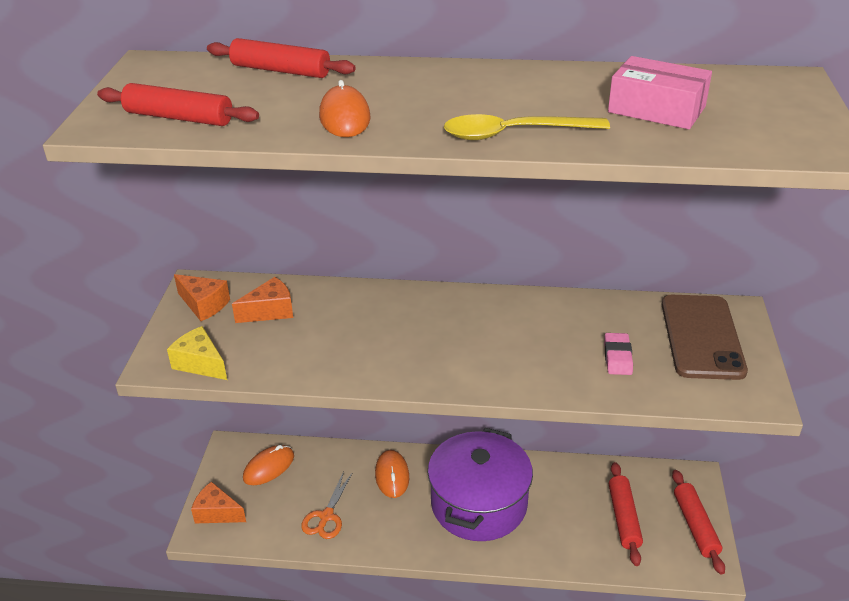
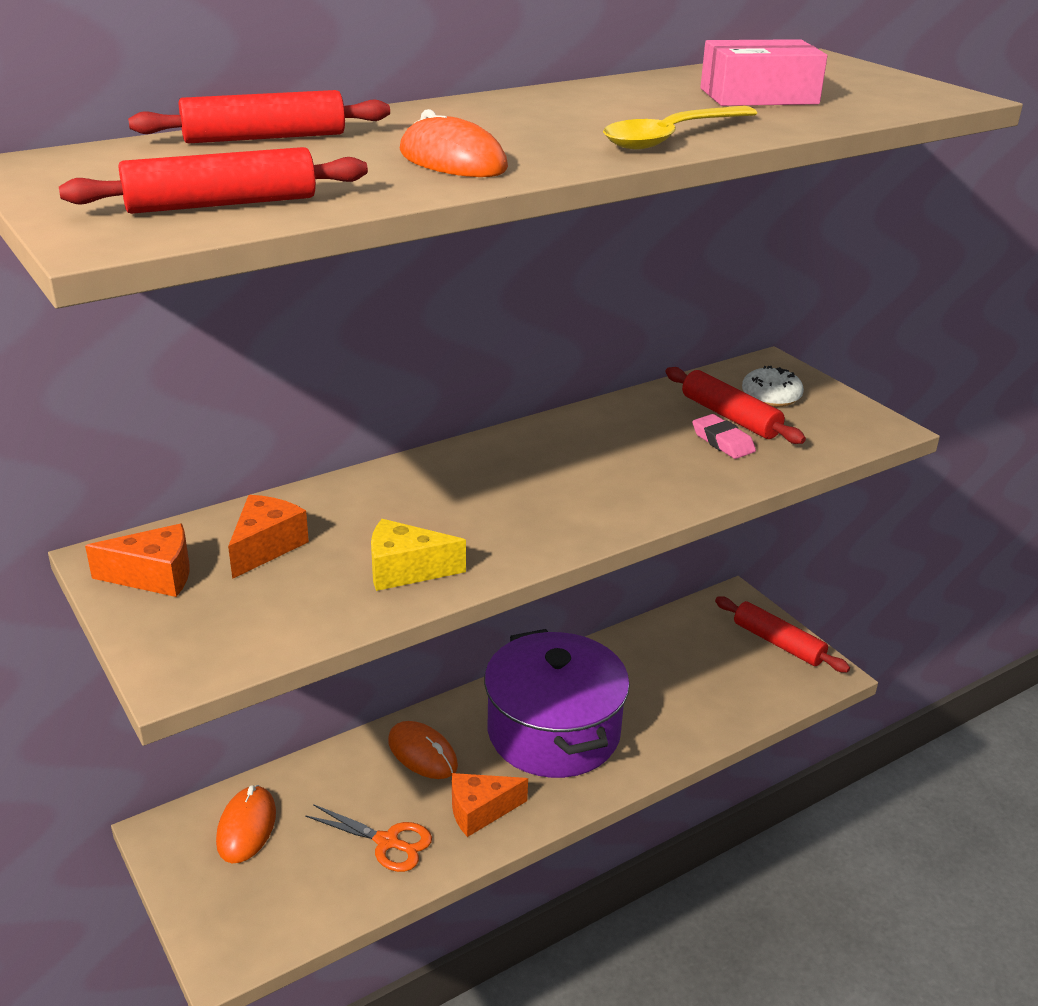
camera: 40 degrees left, 5 degrees down
(200, 363) = (245, 644): yellow cheese -> yellow cheese (405, 570)
(217, 513) = (227, 922): orange cheese -> orange cheese (480, 811)
(326, 516) = (387, 842): orange scissors -> orange scissors turned 45 degrees counterclockwise
(623, 518) = (709, 669): red rolling pin -> red rolling pin (730, 417)
(701, 337) = (771, 396): brown phone -> white donut

